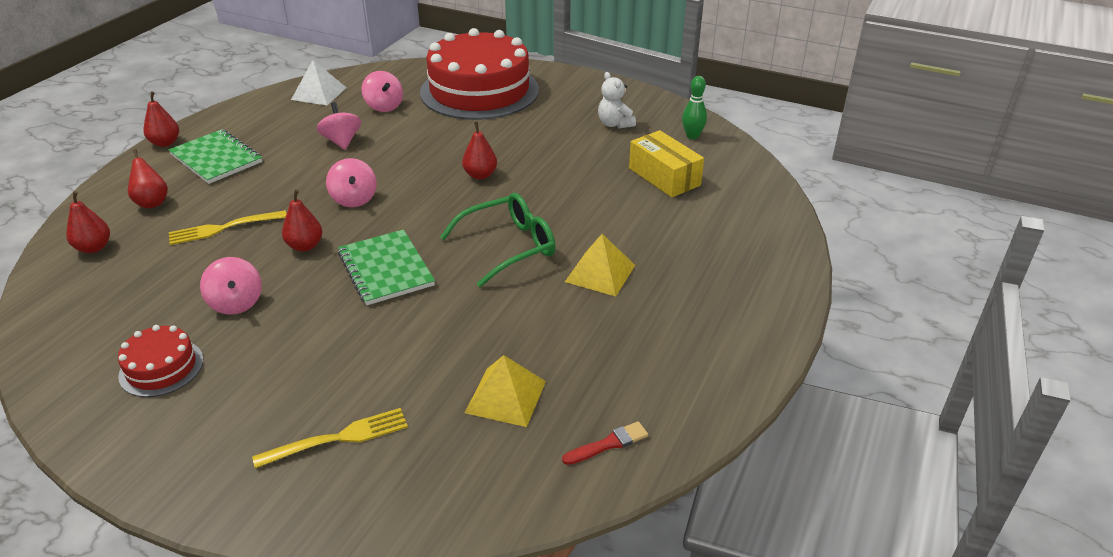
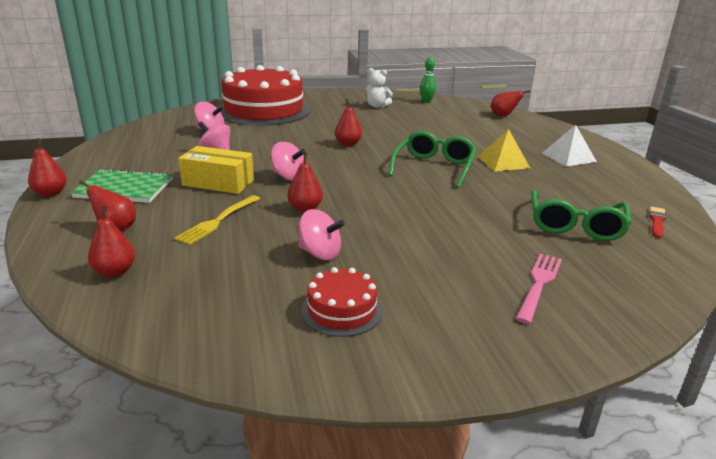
camera: 40 degrees left, 10 degrees down
(319, 93) = (141, 136): white pyramid -> white pyramid (568, 157)
(338, 438) = (539, 284): yellow fork -> pink fork
(386, 269) = (386, 200): green notebook -> none
(506, 397) = (575, 225): yellow pyramid -> green glasses
(664, 176) = (448, 119): yellow box -> yellow box (218, 182)
(751, 197) = (503, 116): none -> red pear

